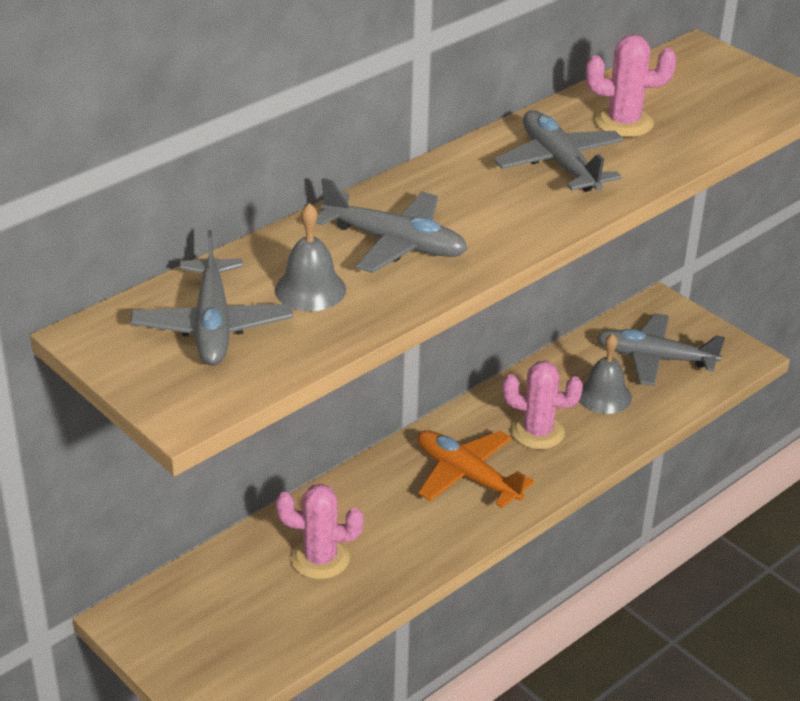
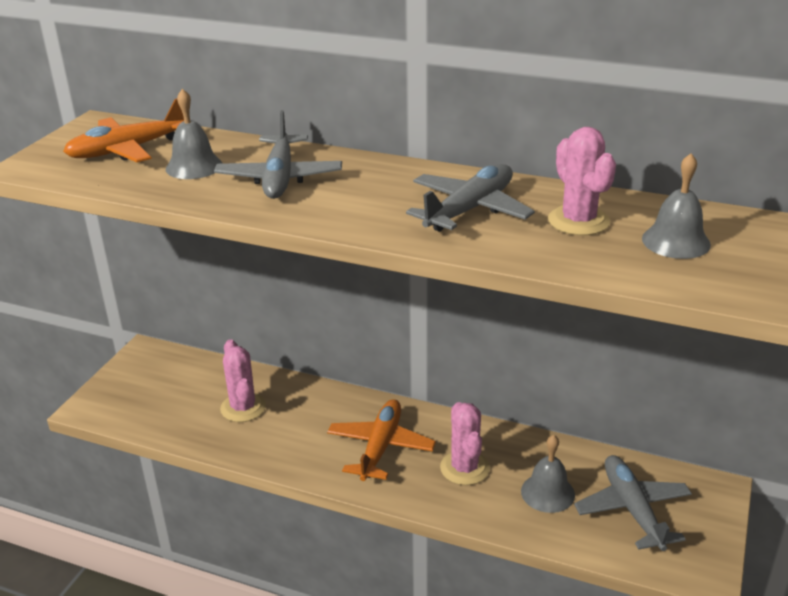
camera: 65 degrees right, 5 degrees down
(212, 326) = (128, 150): grey plane -> orange plane
(690, 96) = (676, 241): none -> grey bell

